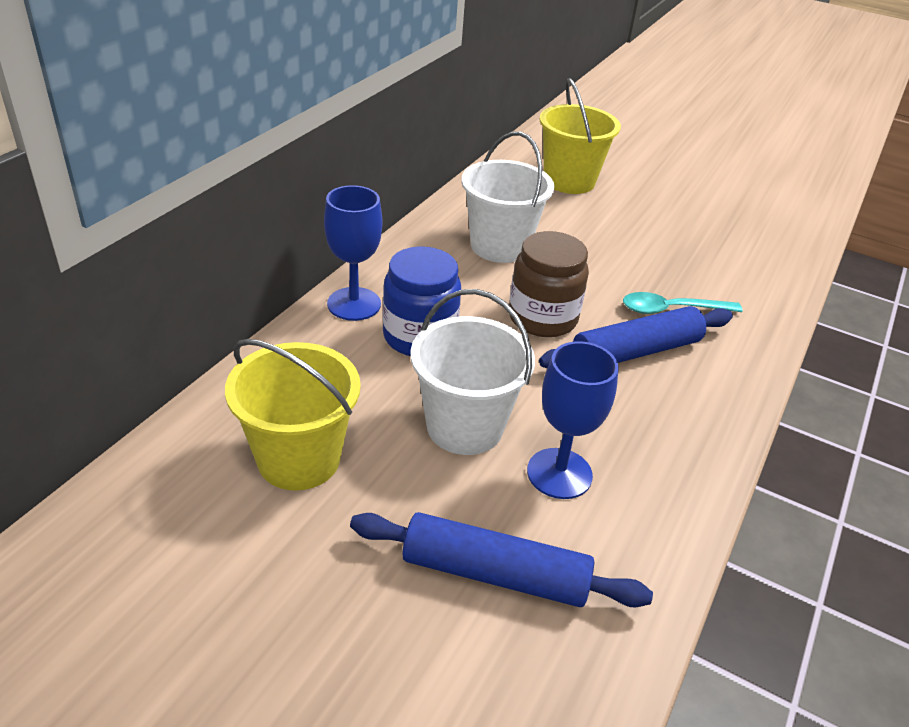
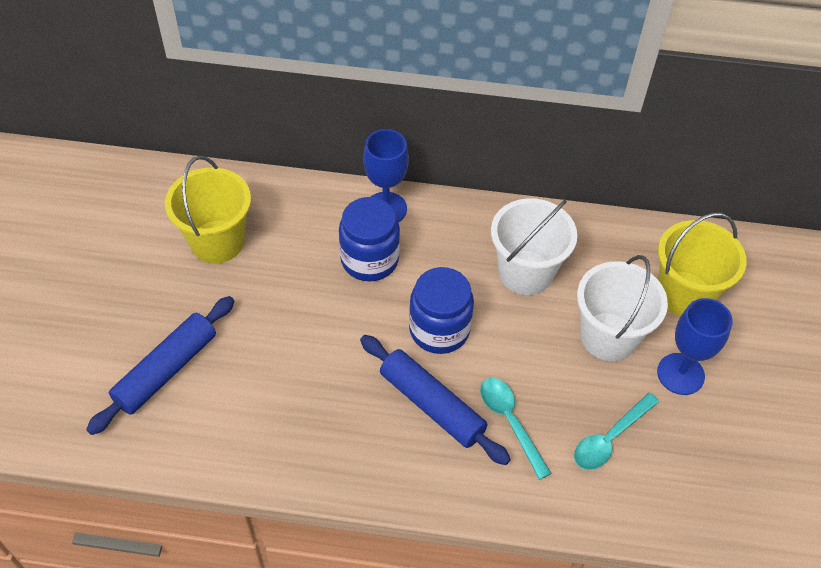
camera: 70 degrees right, 15 degrees up
(464, 426) = (287, 316): white bucket -> white bucket (608, 336)
(495, 574) = (166, 370): blue rolling pin -> blue rolling pin turned 45 degrees clockwise
(542, 318) = (439, 330): brown jar -> blue jar
(559, 473) = (266, 384): blue goblet -> blue goblet (680, 374)
(705, 263) = (609, 438): none -> turquoise spoon

